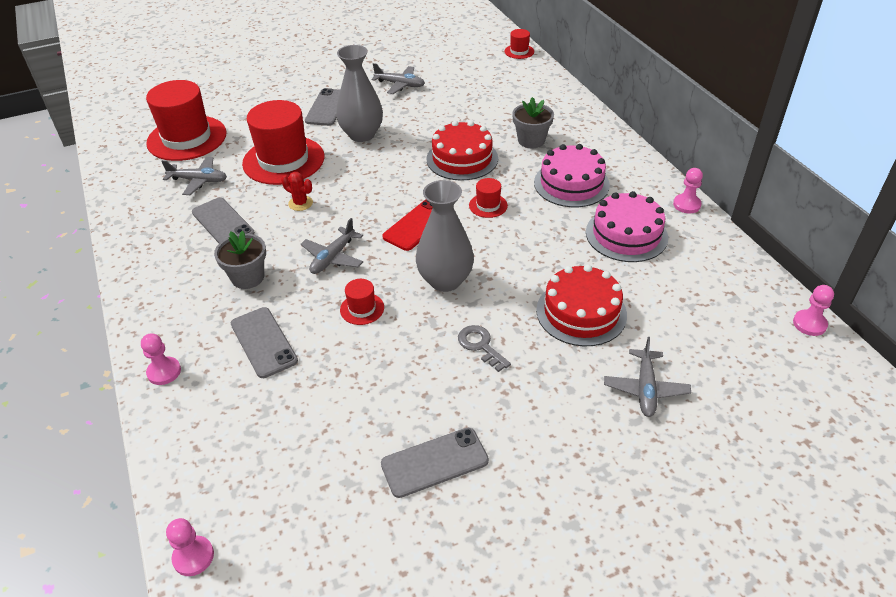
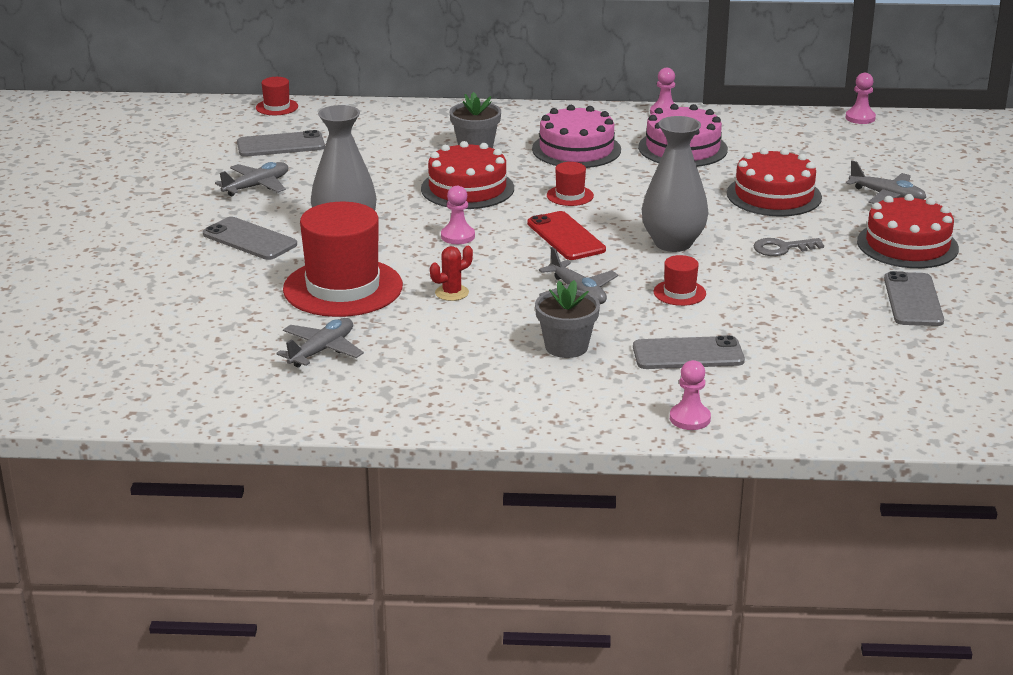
camera: 65 degrees left, 15 degrees down
(187, 138) = (198, 345): red hat -> none
(193, 557) = (957, 431): pink pawn -> pink pawn (457, 236)
(223, 223) = (439, 347): grey phone -> grey phone (281, 145)
(549, 430) = (907, 245): none -> red cake

